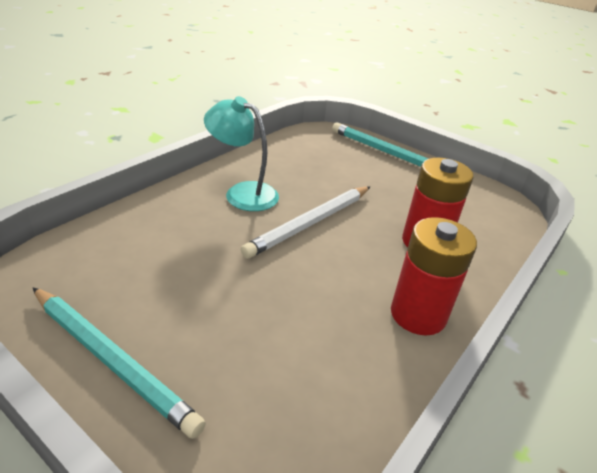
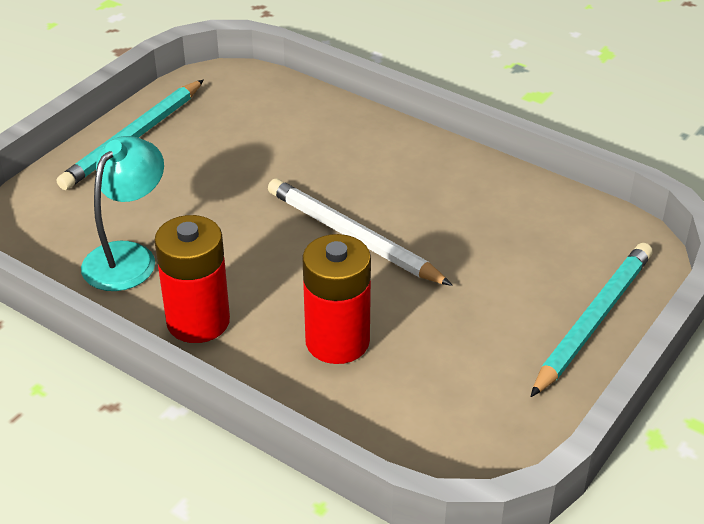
camera: 90 degrees right, 5 degrees up
(242, 193) = (404, 177): turquoise lamp -> turquoise lamp (128, 256)

